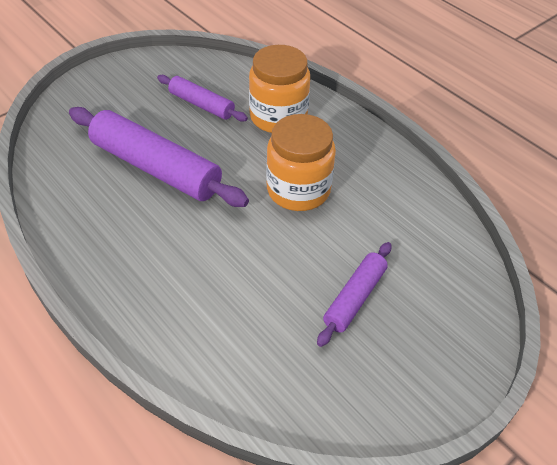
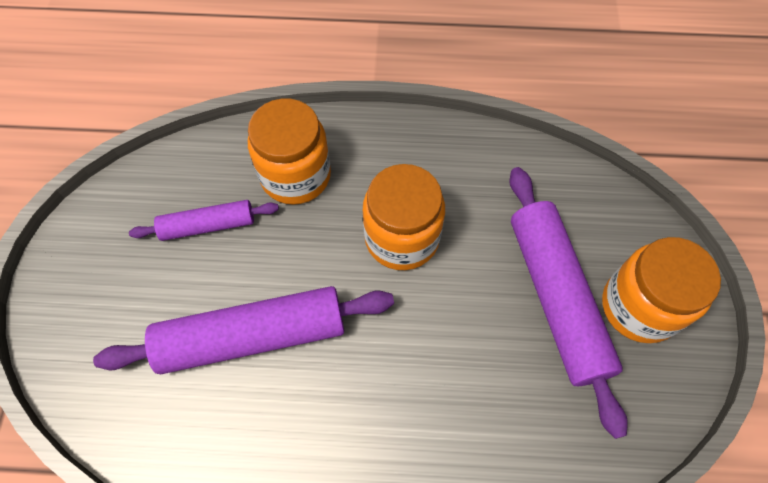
camera: 45 degrees left, 15 degrees up
(354, 298) = (556, 298): purple rolling pin -> purple rolling pin, size x1.82
(409, 353) = (639, 306): none -> orange jar

